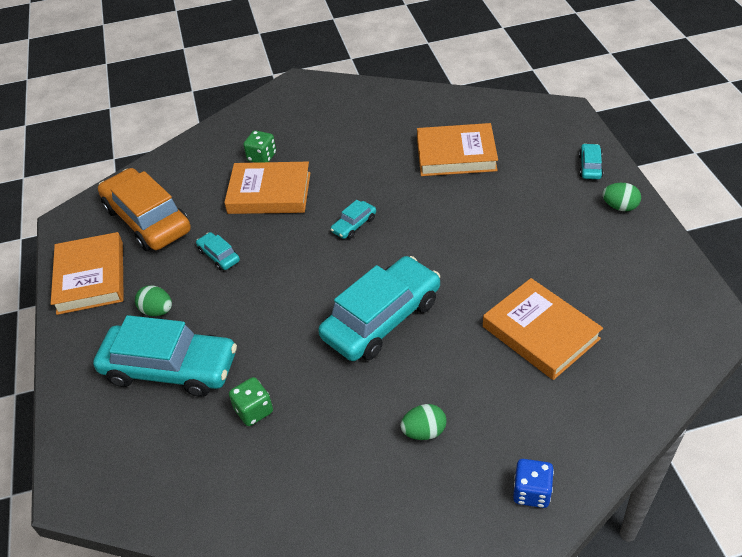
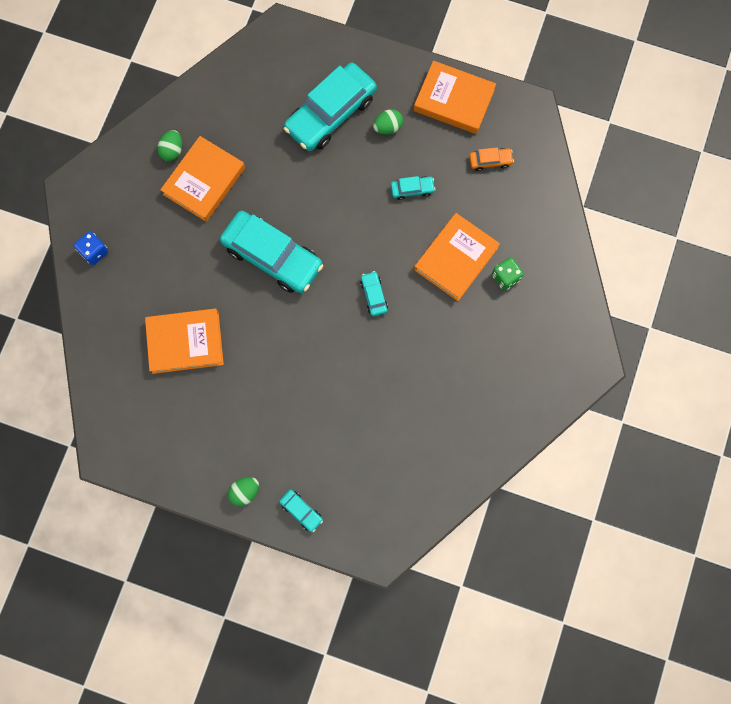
camera: 120 degrees right, 30 degrees up
(147, 220) = (490, 161): orange car -> orange car, size x0.43
(254, 410) = (261, 143): green dice -> none
(382, 319) = (272, 256): turquoise car -> turquoise car turned 45 degrees counterclockwise
(424, 432) = (173, 224): green egg -> green egg (172, 151)
(456, 154) = (394, 423): orange book -> orange book (204, 181)

